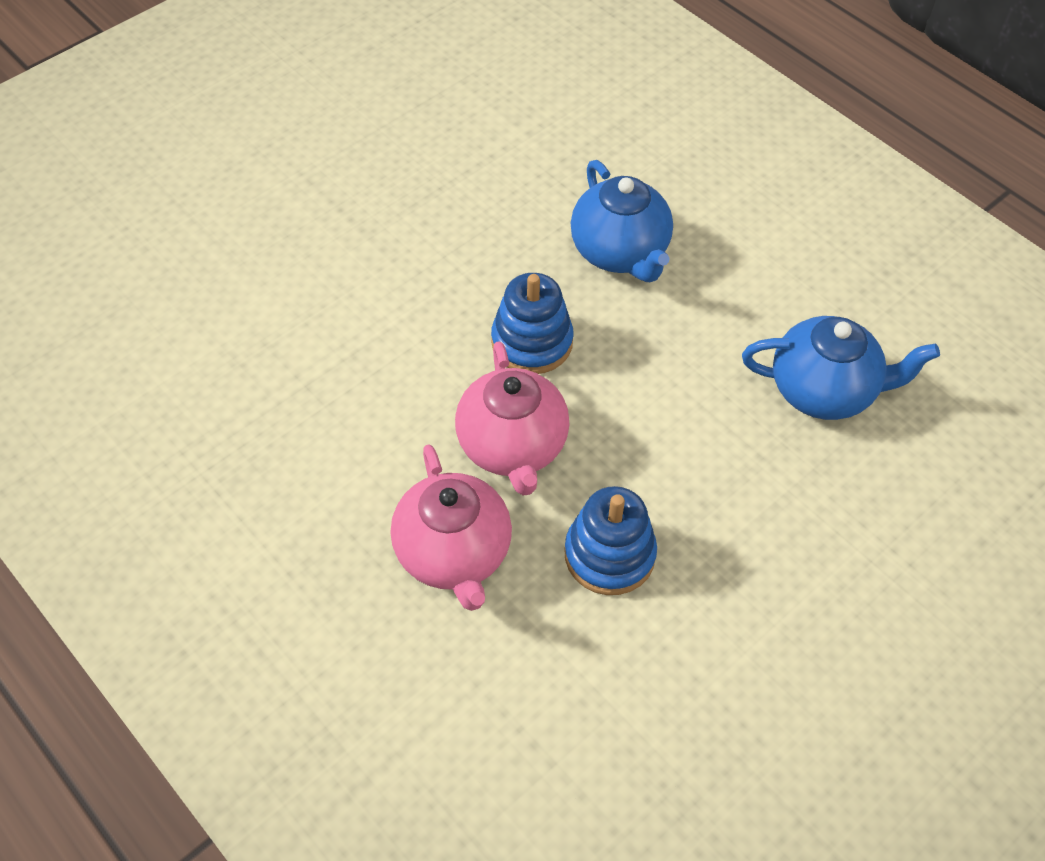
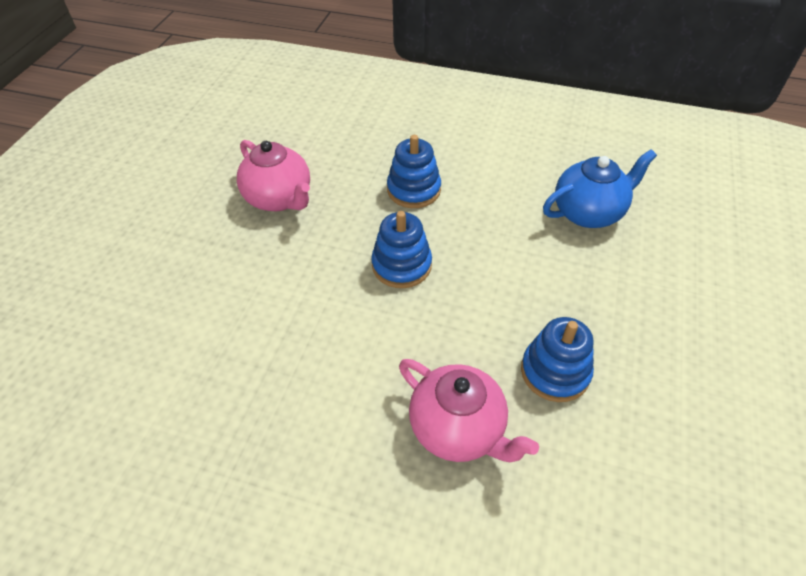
camera: 30 degrees left, 5 degrees down
(513, 447) = (441, 336): pink teapot -> pink teapot (279, 199)
(620, 253) = (414, 190): blue teapot -> blue stacking toy

